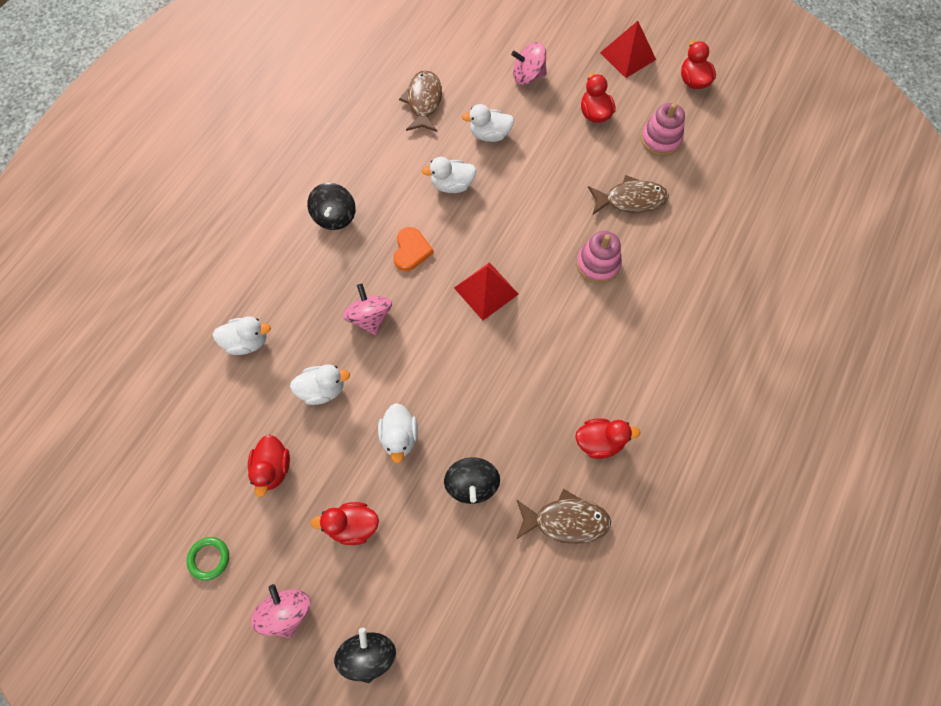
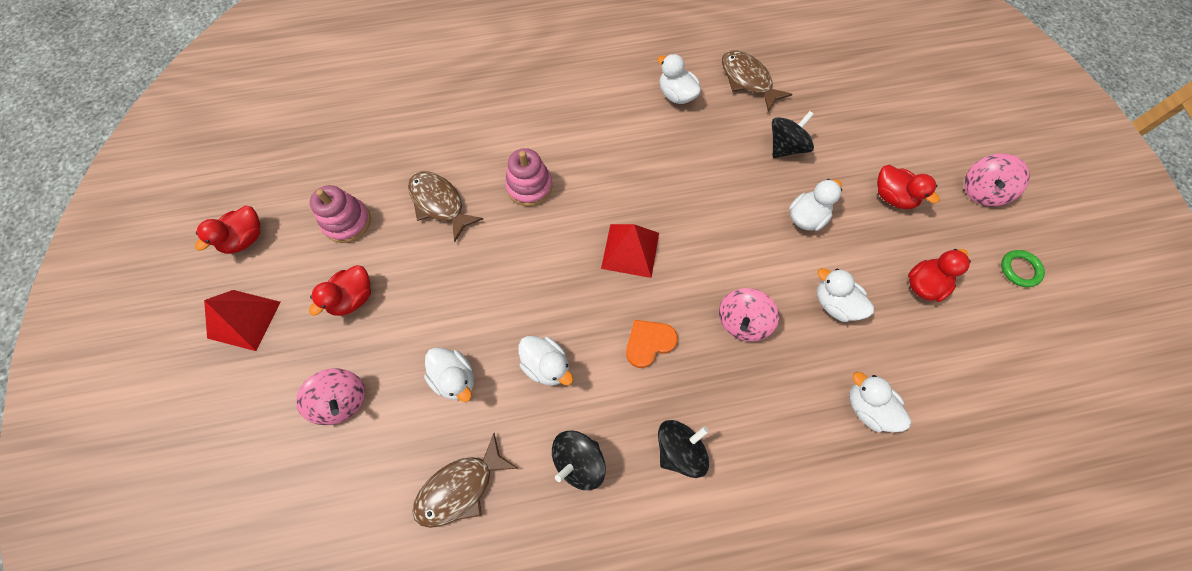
camera: 130 degrees left, 0 degrees up
(368, 655) = (942, 126): black spinning top -> black spinning top (578, 461)
(599, 442) = (676, 95): red duck -> white duck

